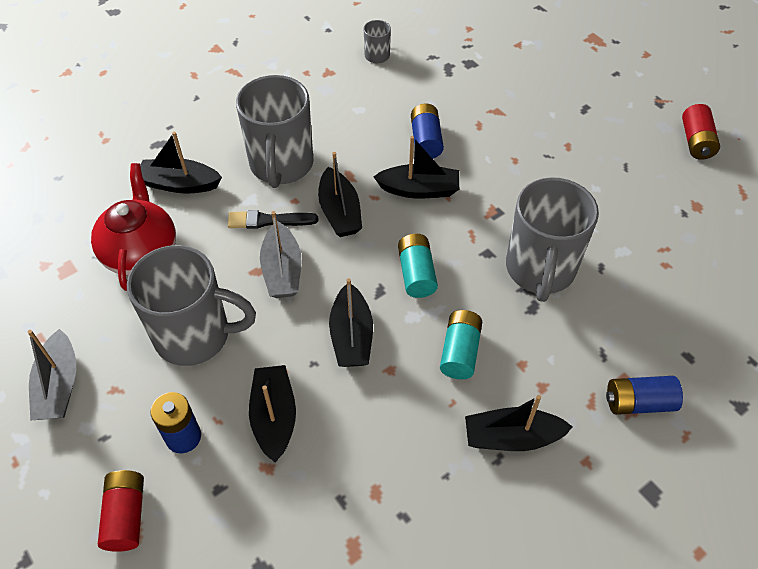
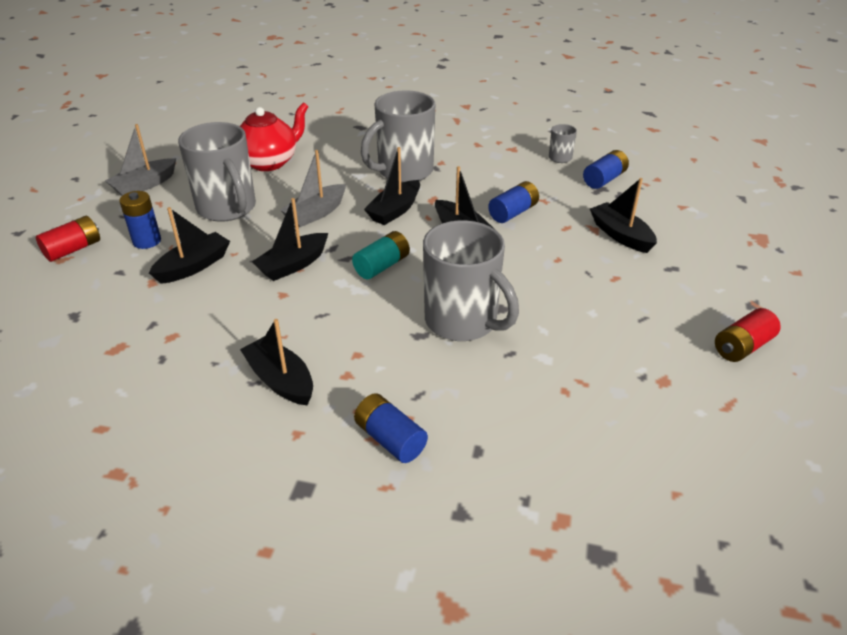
camera: 50 degrees right, 15 degrees down
(180, 184) = (338, 148): black boat -> black boat (620, 235)
(268, 221) = (350, 189): black brush -> none
(437, 56) = (604, 179): none -> blue battery
(460, 352) = (334, 318): turquoise battery -> none
(540, 270) = (463, 321): grey mug -> grey mug turned 105 degrees counterclockwise

